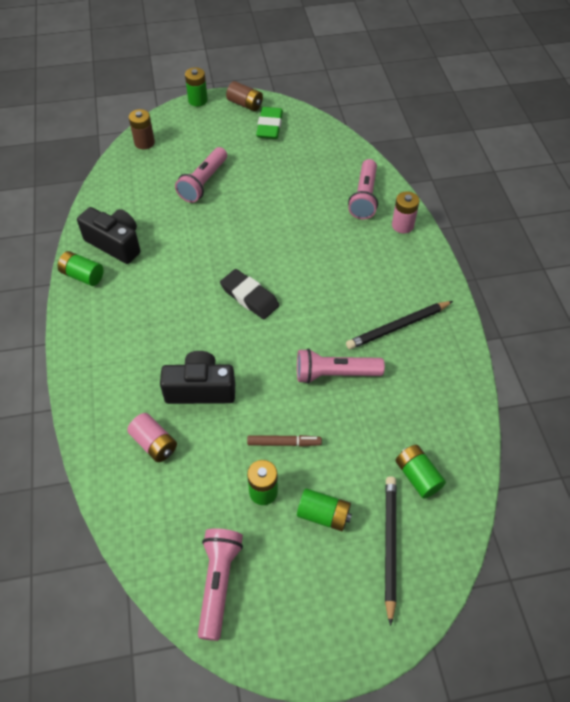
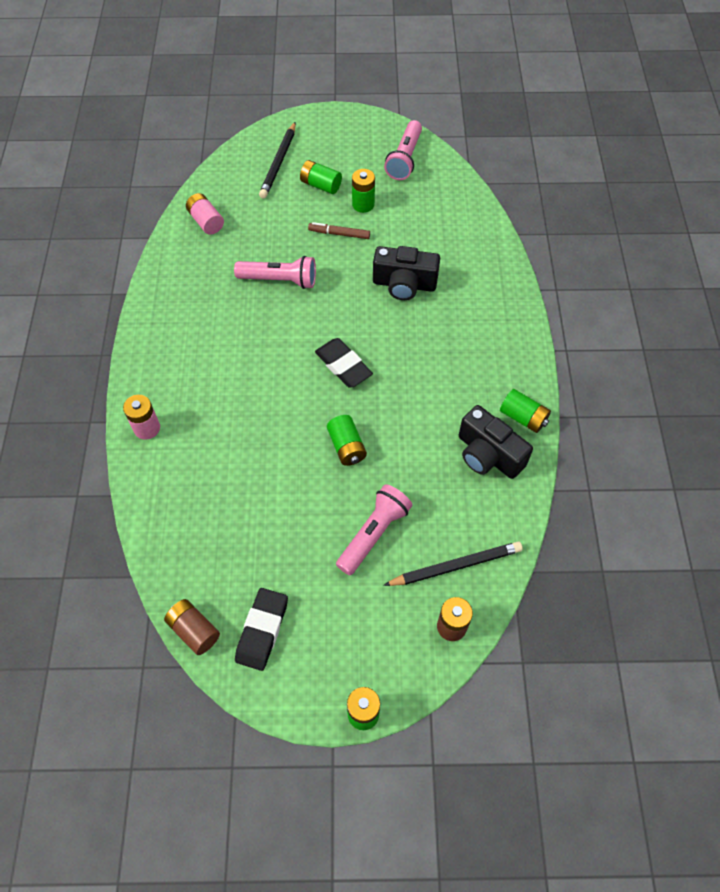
camera: 170 degrees left, 5 degrees up
(154, 443) = (447, 248): pink battery -> pink battery (206, 221)
(245, 104) = (289, 690): brown battery -> brown battery (194, 630)
(269, 126) = (262, 630): green eraser -> black eraser
(364, 197) = (175, 476): pink flashlight -> none
(398, 327) = (204, 313): black pencil -> black pencil (456, 566)
(417, 476) = (240, 198): green battery -> green battery (347, 447)

